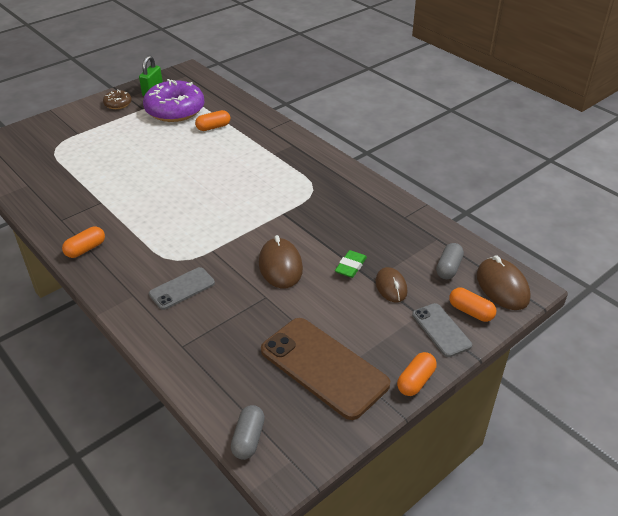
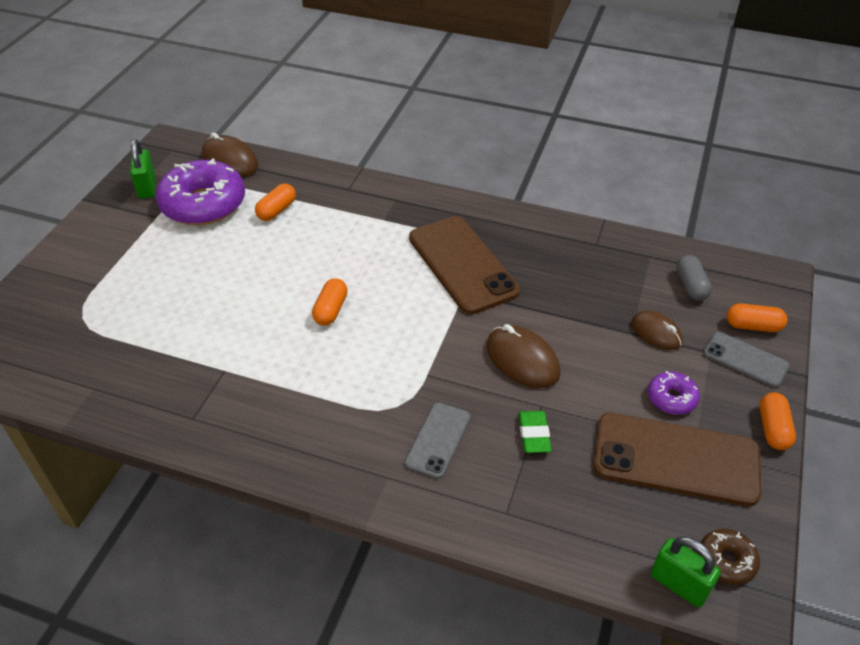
camera: 30 degrees left, 5 degrees up
(85, 249) = (267, 444): orange capsule -> orange capsule (331, 310)
(118, 104) = (114, 222): brown donut -> brown donut (726, 561)
(248, 439) = (679, 584): grey capsule -> green padlock
(298, 197) = (462, 264): none -> brown phone
(350, 266) = (596, 327): green eraser -> green eraser (534, 434)
(359, 330) = (671, 398): none -> purple donut
(502, 287) = (756, 285): brown mouse -> brown mouse (230, 161)

